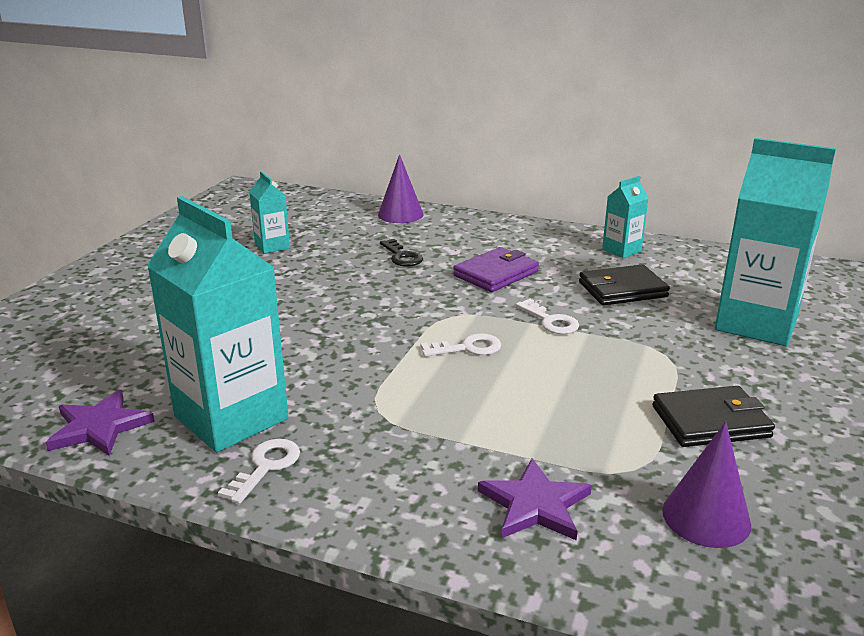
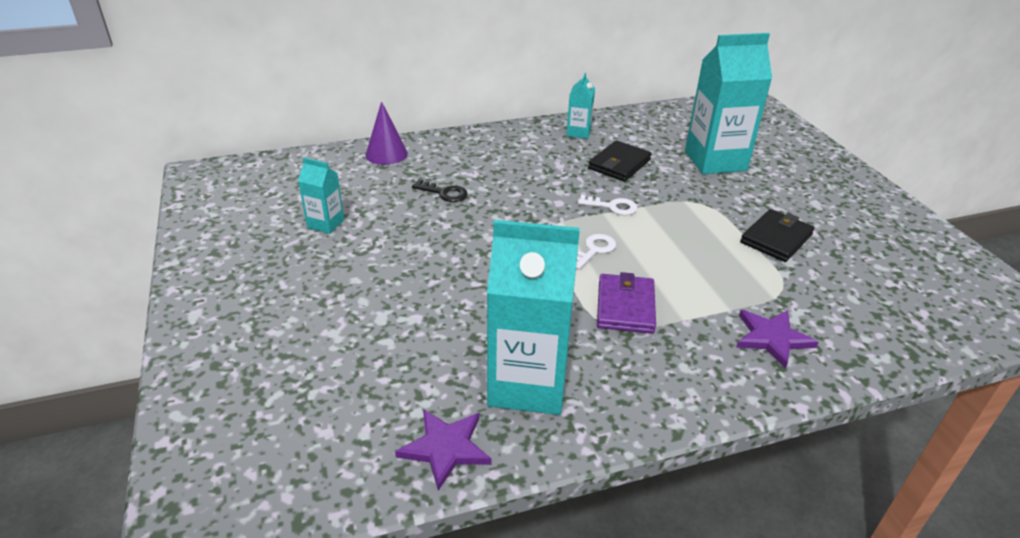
camera: 40 degrees left, 10 degrees up
(266, 467) = (605, 405): white key -> none
(496, 274) = (529, 182): purple wallet -> purple wallet (625, 307)
(706, 517) = (845, 299): purple cone -> none

